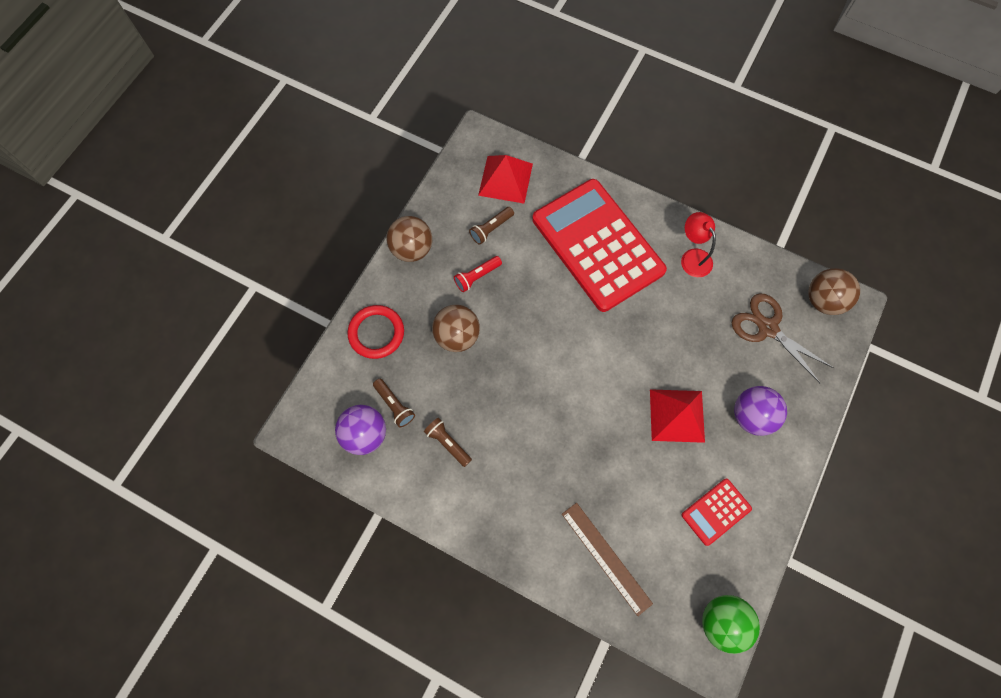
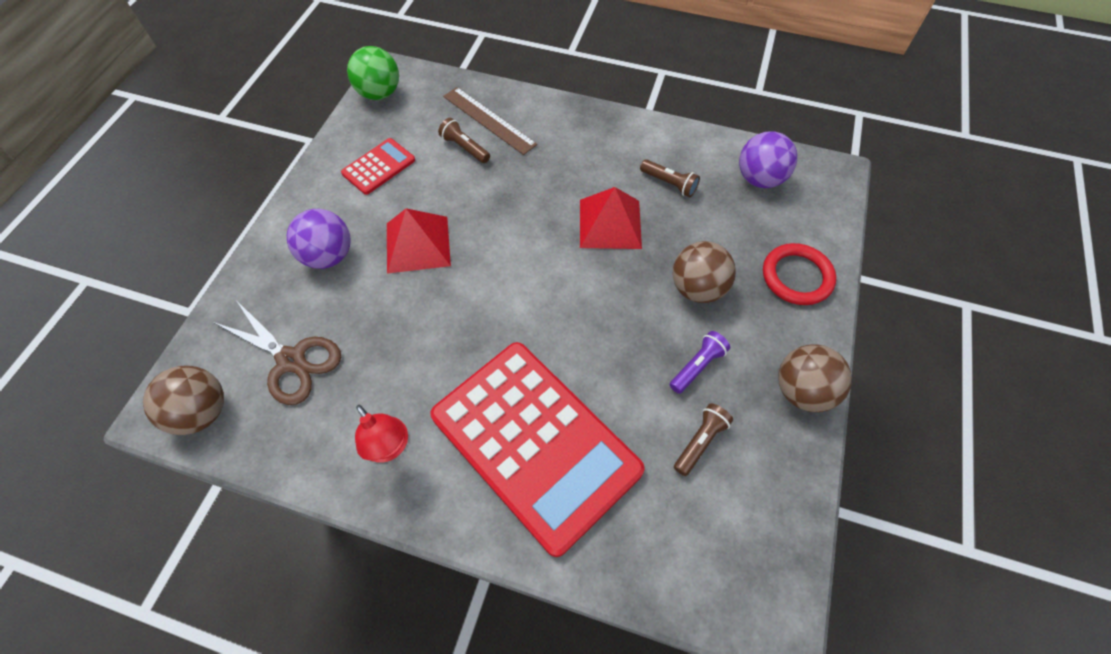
camera: 170 degrees right, 10 degrees down
(394, 405) = (740, 208): brown flashlight -> brown flashlight (465, 148)
(477, 277) = (697, 366): red flashlight -> purple flashlight
(505, 179) = (704, 537): red pyramid -> red pyramid (610, 224)

